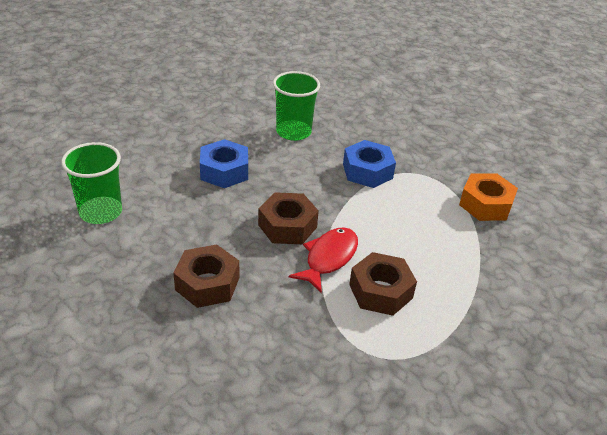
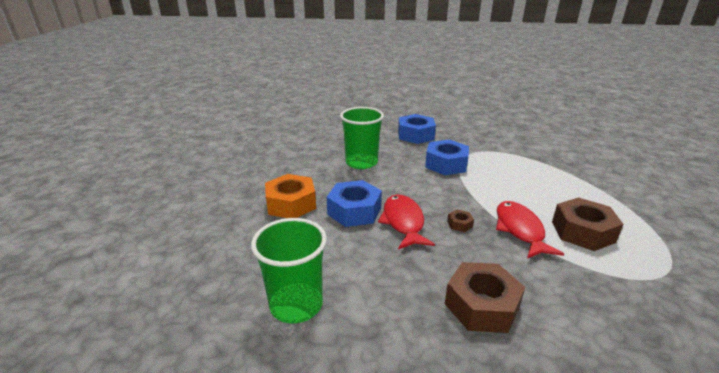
camera: 35 degrees left, 10 degrees down
(247, 200) = (403, 222): none -> red fish
(287, 226) = (459, 224): brown nut -> brown nut, size x0.44
(389, 128) = (415, 135): none -> blue nut
(485, 204) = (534, 151): orange nut -> orange nut (291, 204)

